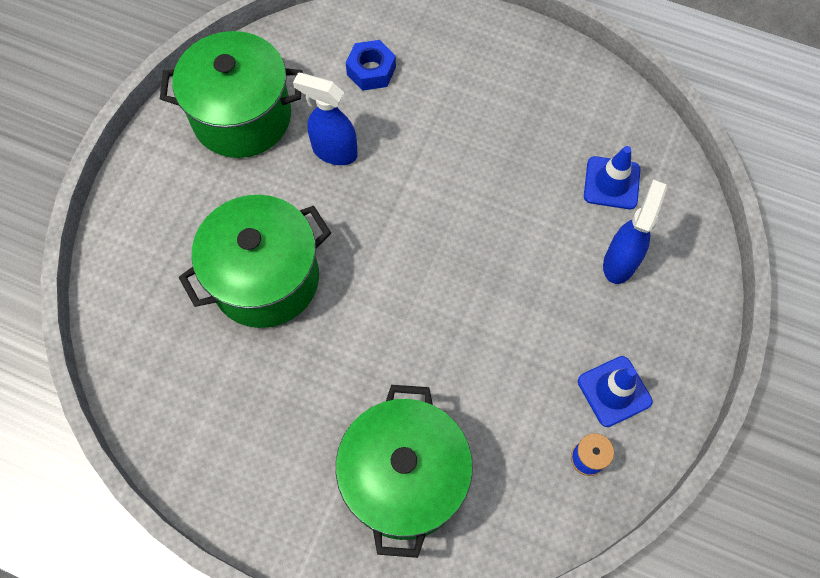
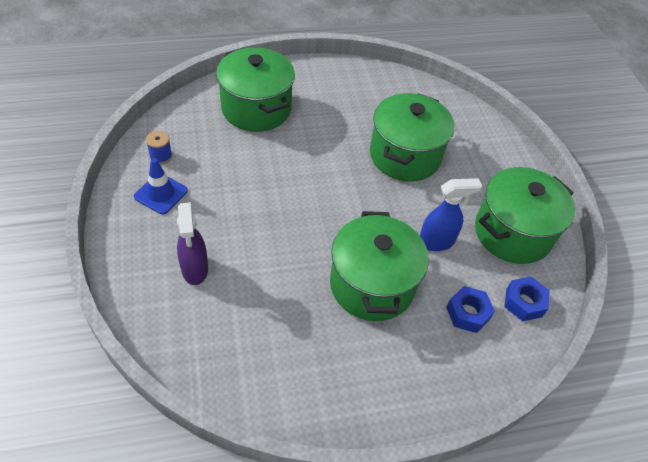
camera: 140 degrees right, 15 degrees down
(308, 50) = (524, 303): none -> blue nut
(442, 145) = (372, 285): none -> green pot
(611, 183) = (230, 324): blue traffic cone -> none
(620, 262) = (195, 270): blue spray bottle -> purple spray bottle

